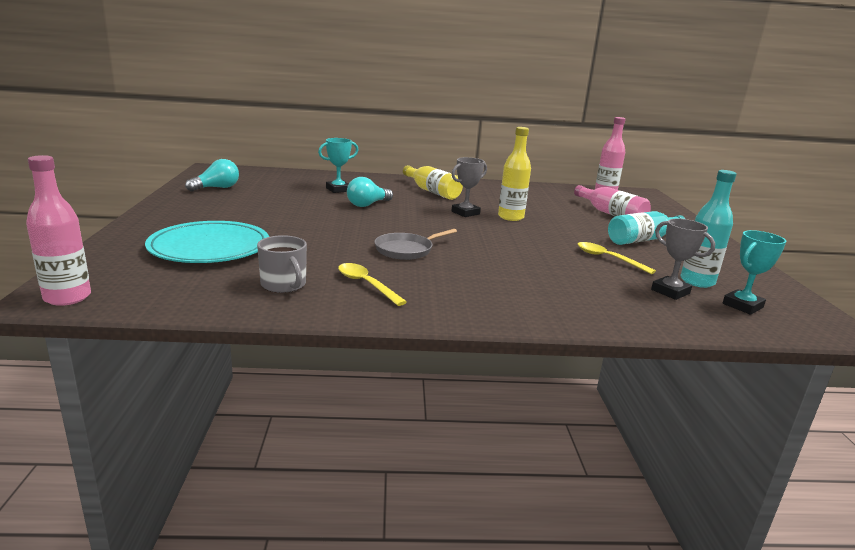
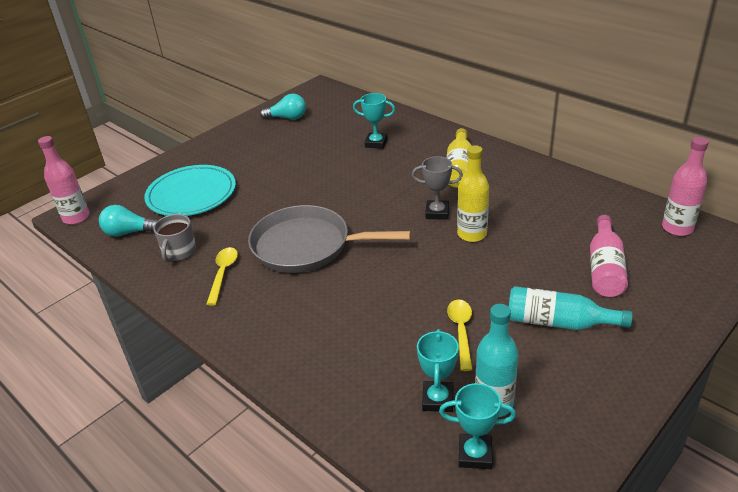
camera: 50 degrees right, 15 degrees up
(367, 205) = (367, 173): turquoise light bulb -> turquoise light bulb (129, 232)
(406, 250) = (306, 246): grey pan -> grey pan, size x1.87
(670, 291) = (438, 399): grey trophy -> turquoise trophy

